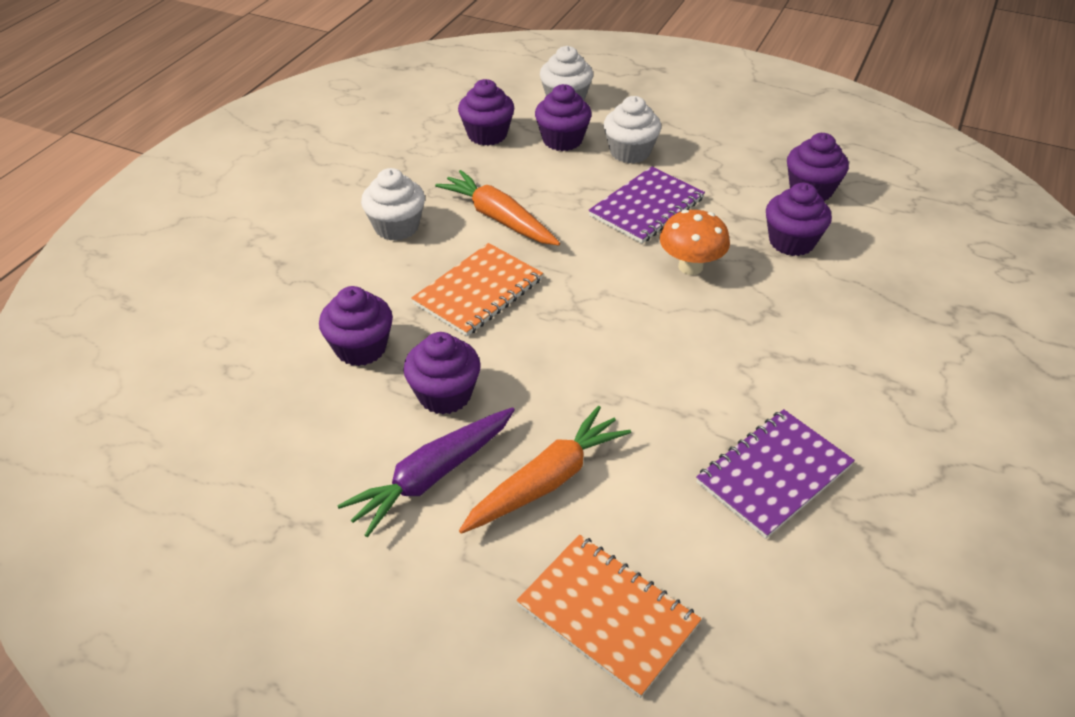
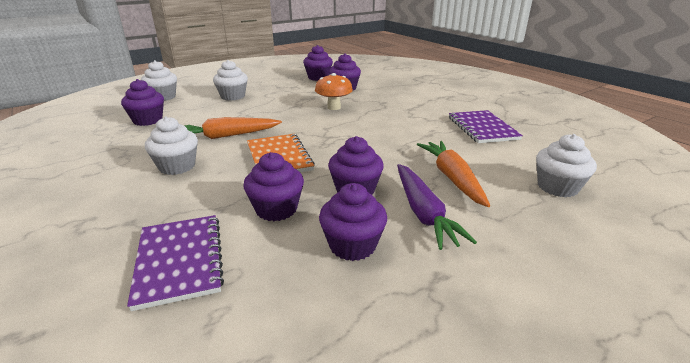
camera: 60 degrees left, 15 degrees down
(562, 140) = (193, 106): purple cupcake -> purple cupcake (352, 245)
(607, 615) = (557, 187): orange notebook -> white cupcake
(646, 207) = (279, 104): purple notebook -> purple notebook (179, 261)

